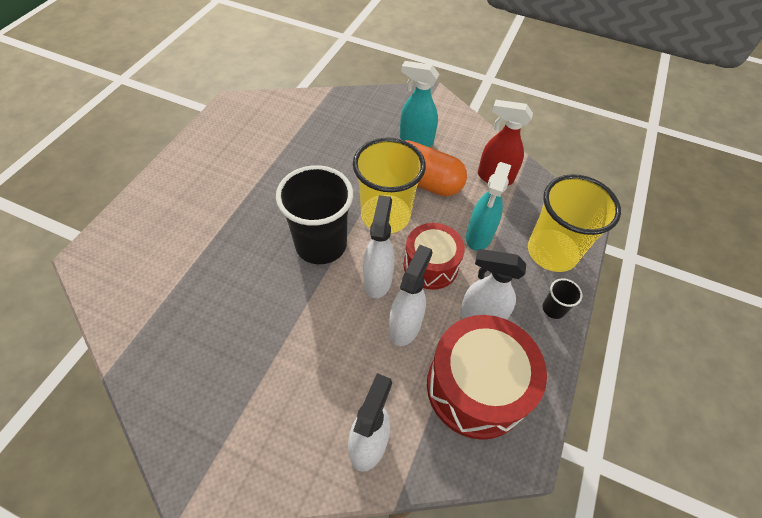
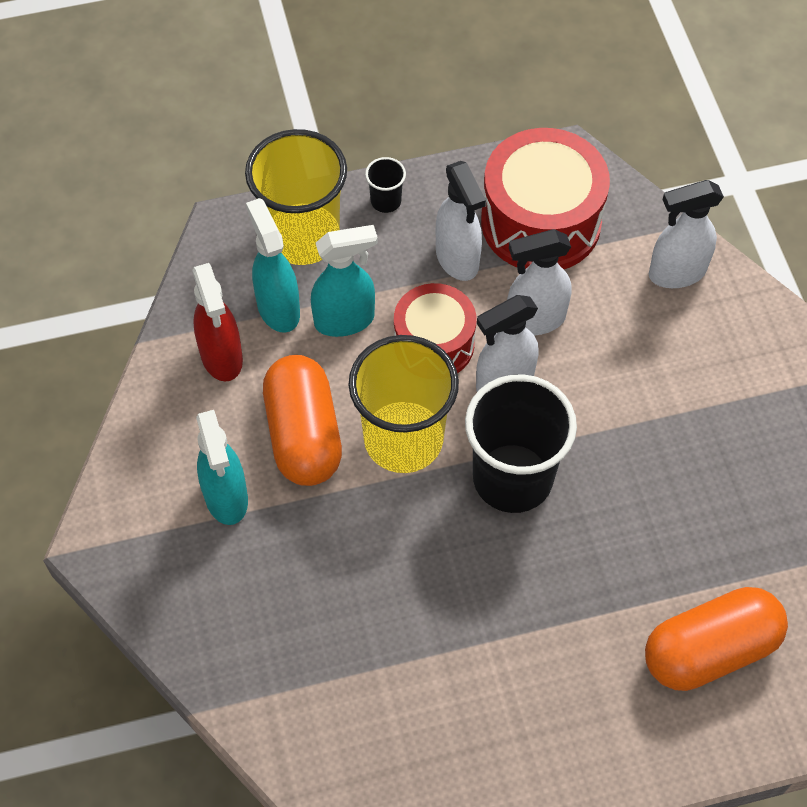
camera: 125 degrees left, 5 degrees up
(152, 259) = (709, 650): none -> orange capsule
(508, 214) = (278, 308): none -> turquoise spray bottle

